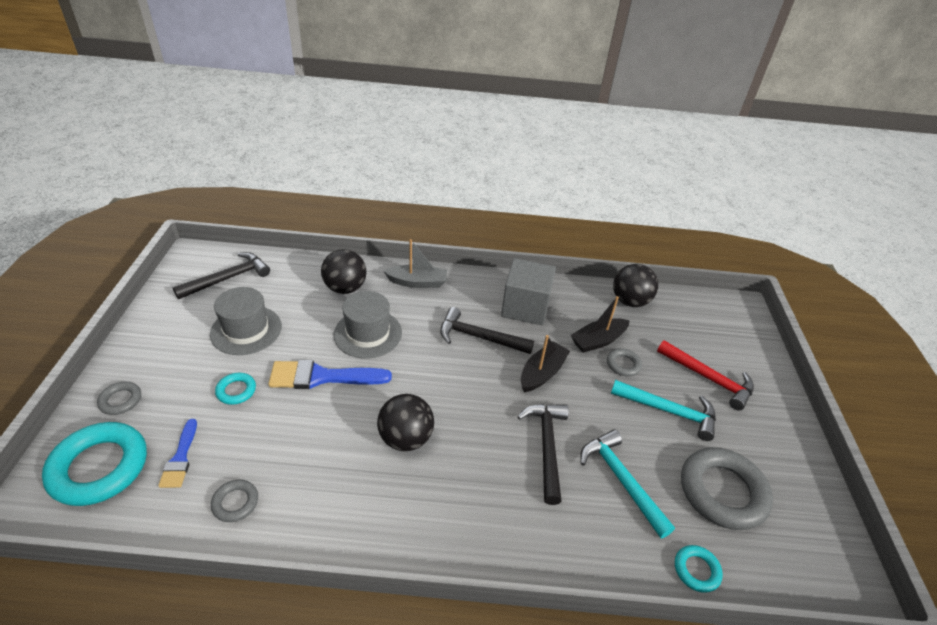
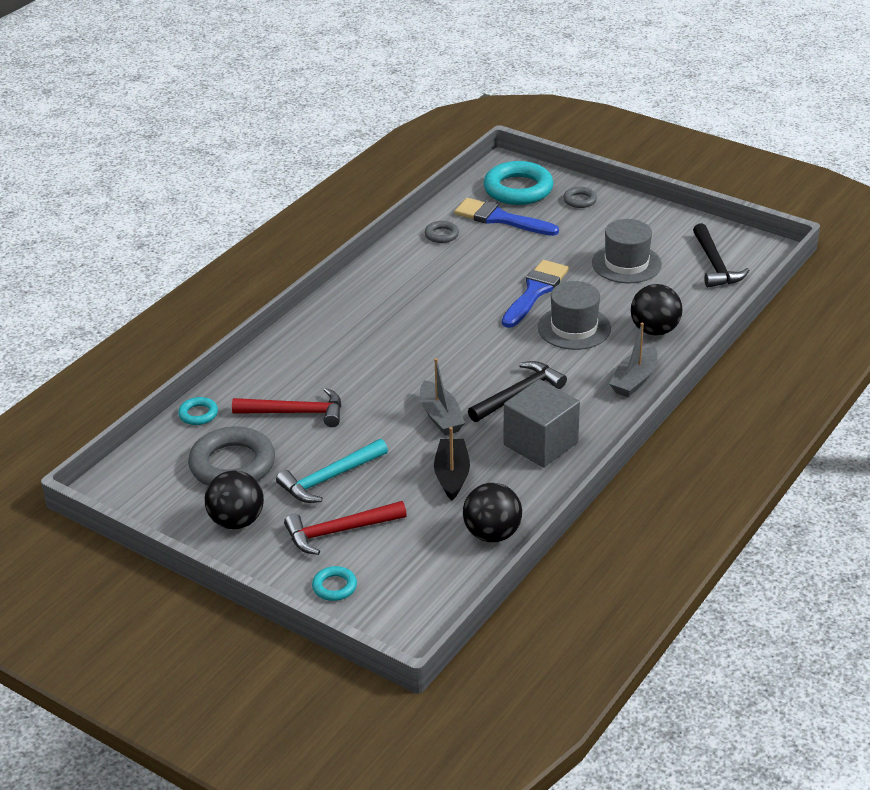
camera: 125 degrees right, 5 degrees down
(180, 458) = (500, 219): blue brush -> blue brush, size x1.70
(236, 391) = (551, 249): turquoise ring -> turquoise ring (334, 587)
(406, 438) = (433, 317): black ball -> black ball (237, 521)
(542, 373) = (440, 417): black boat -> grey boat
(547, 446) = (361, 386): black hammer -> none
(621, 480) = (296, 413): turquoise hammer -> red hammer
(623, 364) = (407, 477): grey ring -> none

